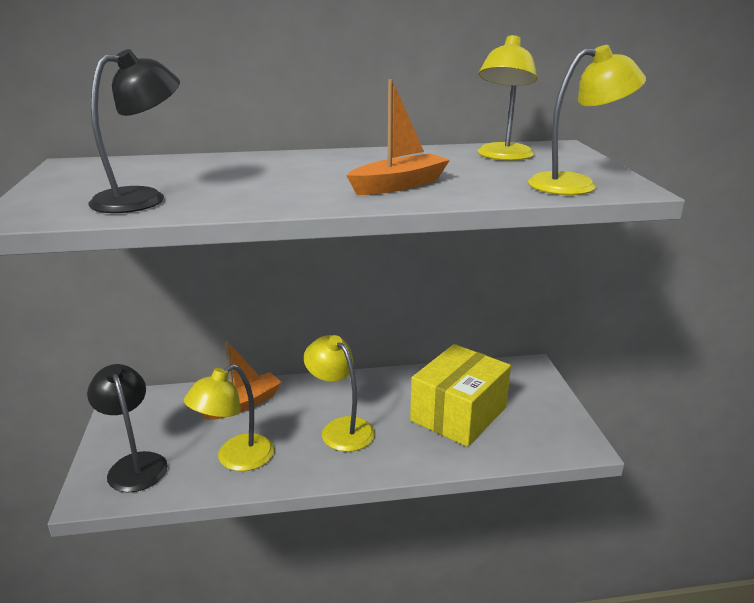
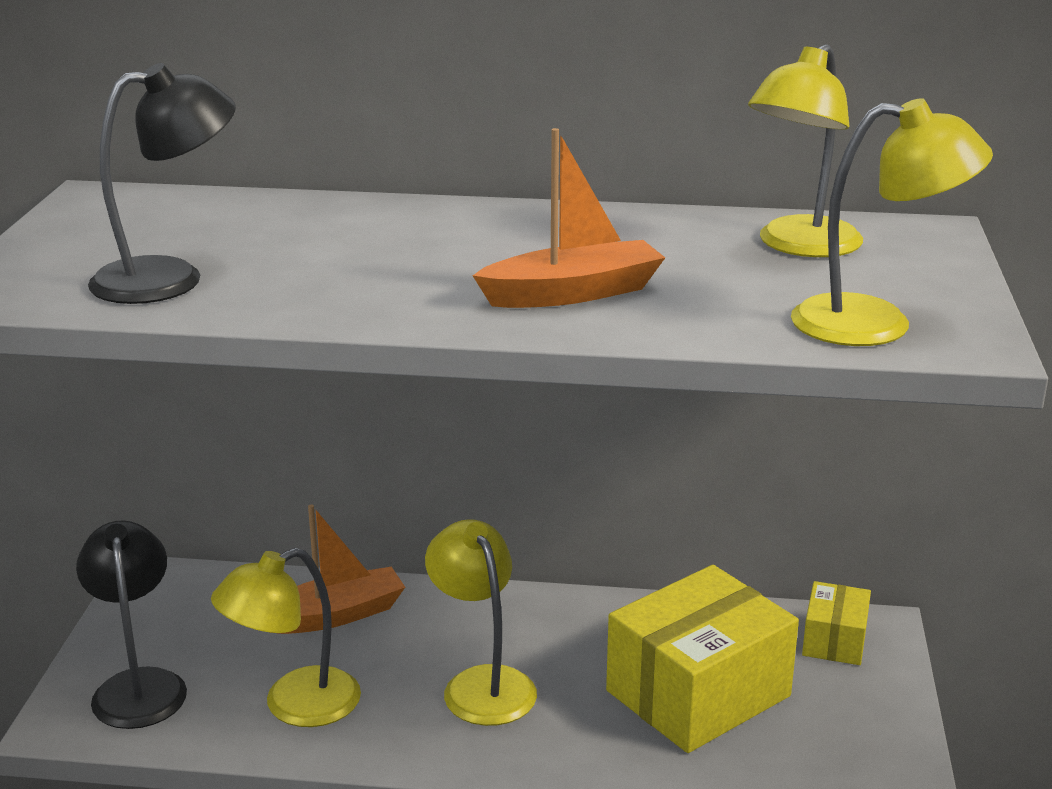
camera: 15 degrees right, 0 degrees up
(514, 376) = (834, 641): none -> yellow box

